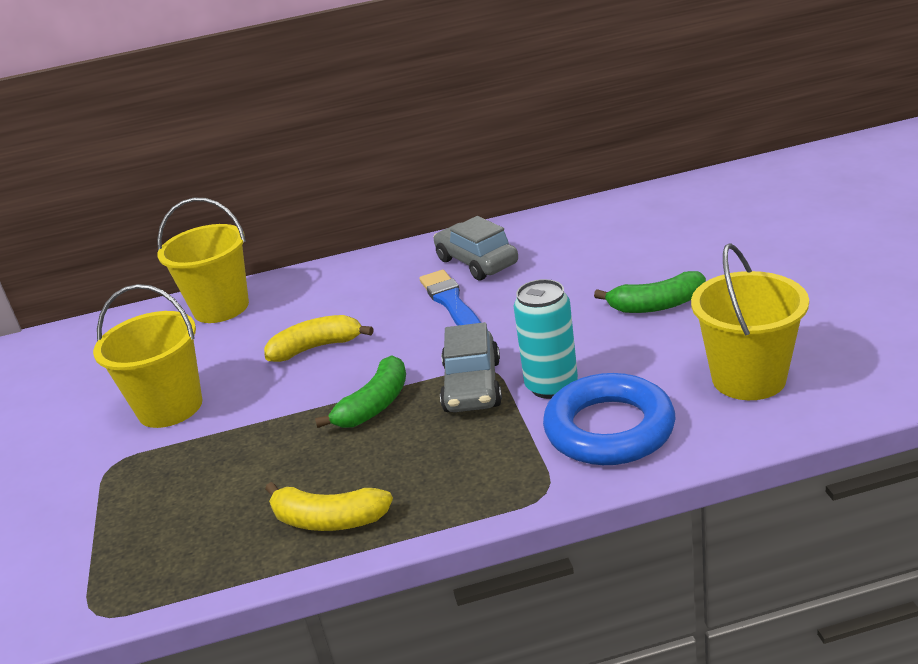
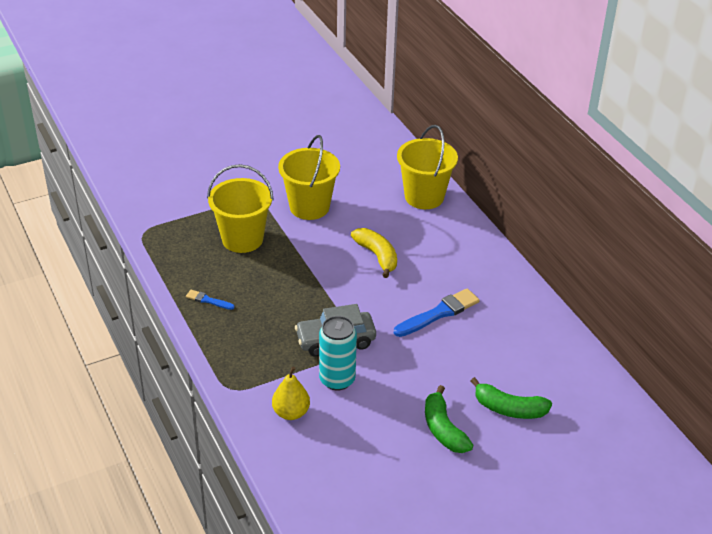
camera: 70 degrees right, 10 degrees up
(328, 520) = (208, 300): yellow banana -> blue brush
(375, 405) = (313, 297): green banana -> green banana (509, 409)
(477, 262) = (500, 318): grey car -> none
(609, 429) = (291, 412): blue ring -> yellow pear
(748, 378) = (349, 483): yellow bucket -> yellow bucket (242, 239)

